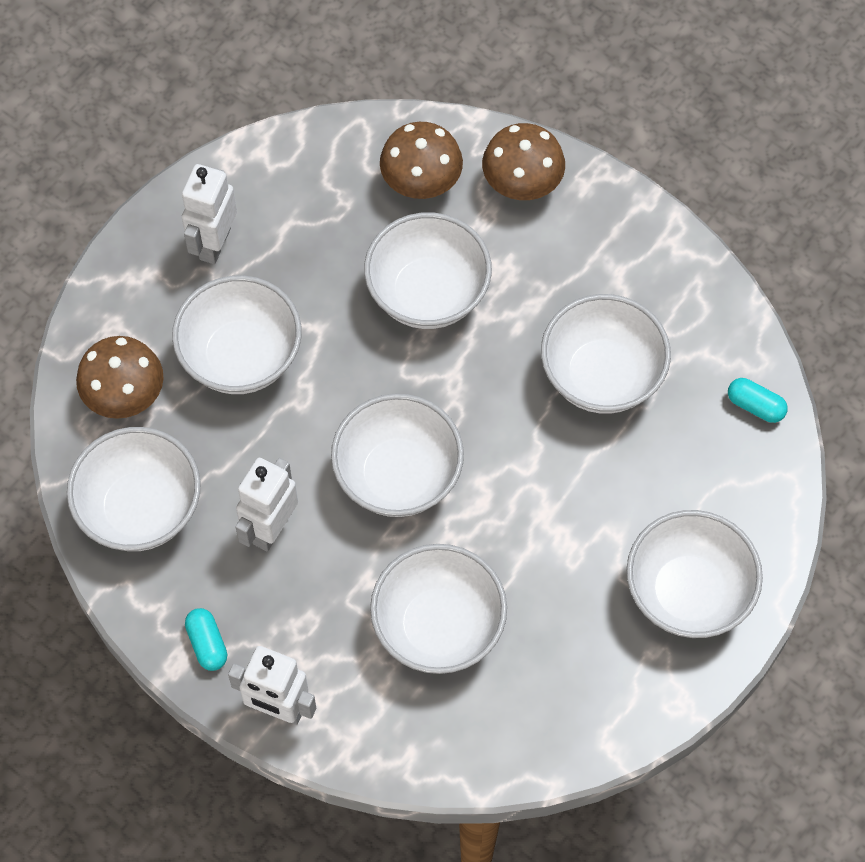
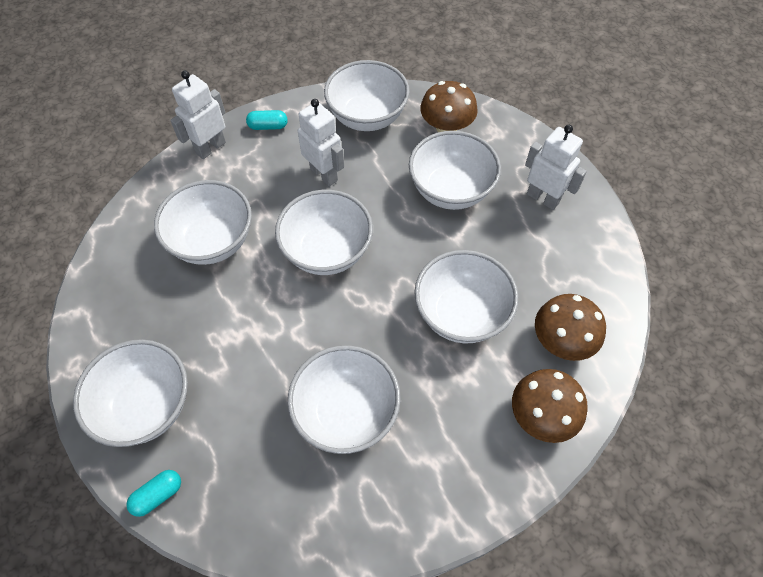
camera: 110 degrees right, 5 degrees down
(755, 406) = (267, 528): turquoise capsule -> turquoise capsule (158, 495)

